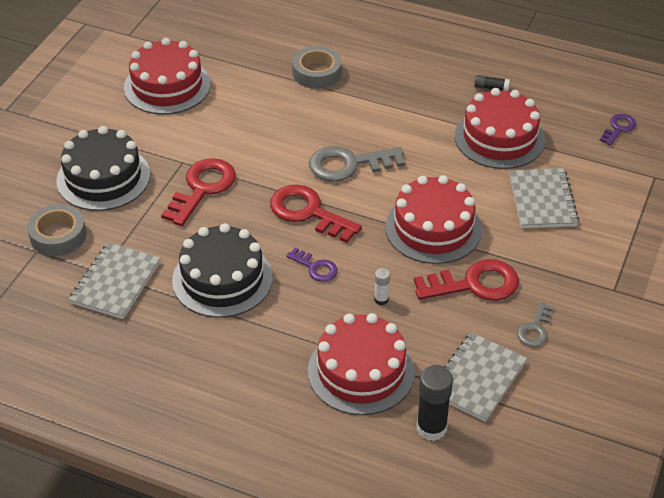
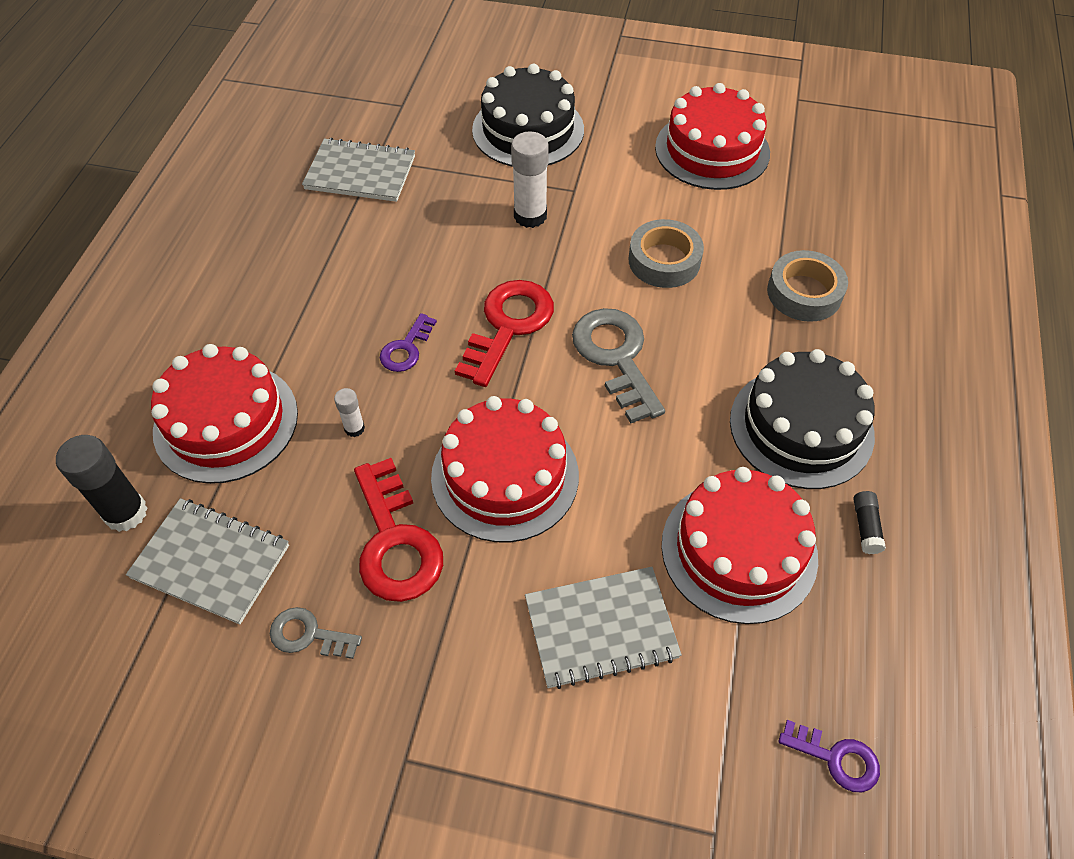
camera: 80 degrees right, 10 degrees up
(58, 235) = (427, 115): grey tape -> grey tape (664, 261)
(202, 188) = (530, 216): red key -> white glue stick
(222, 279) = (375, 261): black cake -> black cake (801, 427)

